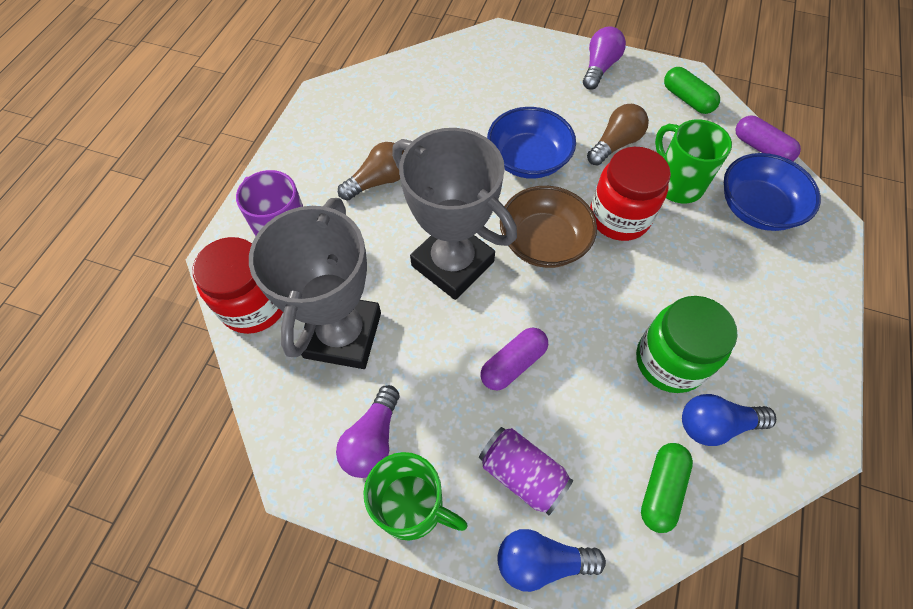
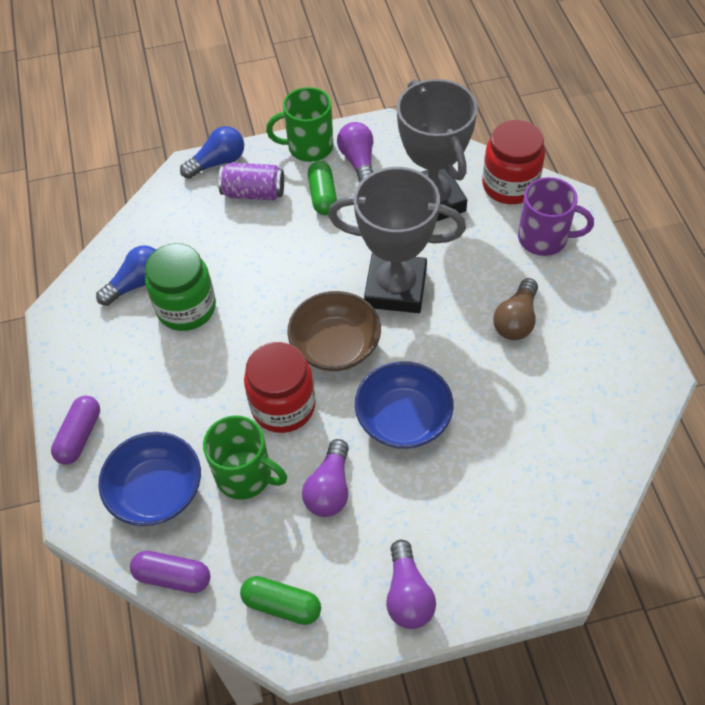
camera: 150 degrees right, 5 degrees down
(513, 364) = (299, 246): purple capsule -> purple capsule (79, 436)
(615, 144) = (329, 489): brown light bulb -> purple light bulb
(661, 489) = (161, 229): green capsule -> green capsule (323, 196)

